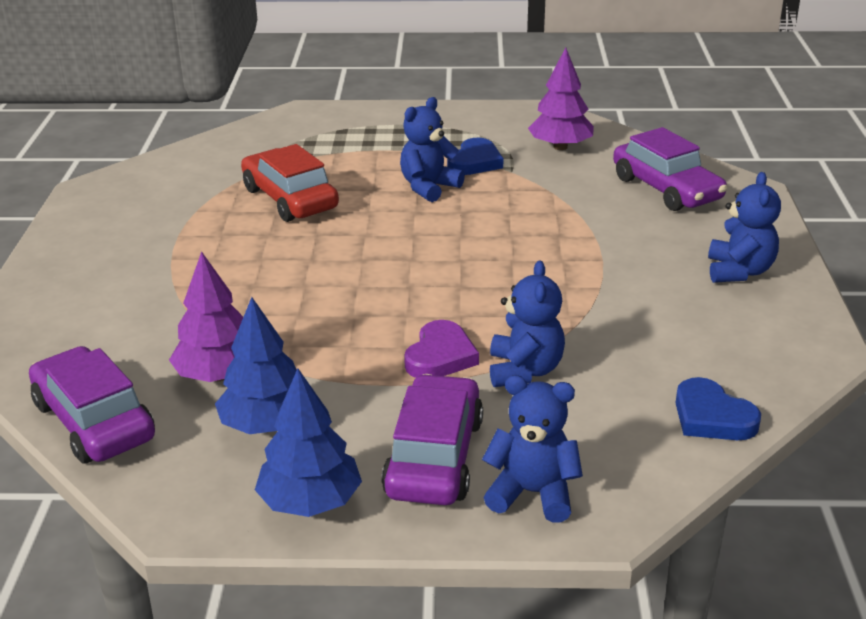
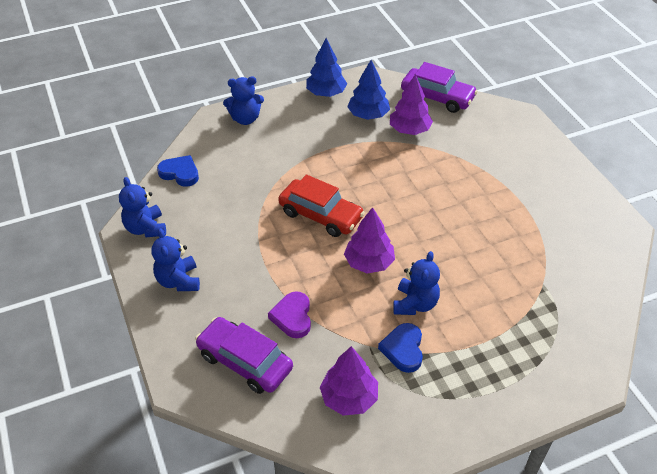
camera: 155 degrees right, 15 degrees up
(290, 199) = (494, 260): red car -> red car (320, 215)
(434, 457) = (291, 122): purple car -> none
(440, 356) = (319, 169): purple heart -> purple heart (292, 317)
(453, 231) = (369, 262): none -> purple tree
(524, 371) = (274, 172): blue teddy bear -> blue teddy bear (146, 228)

